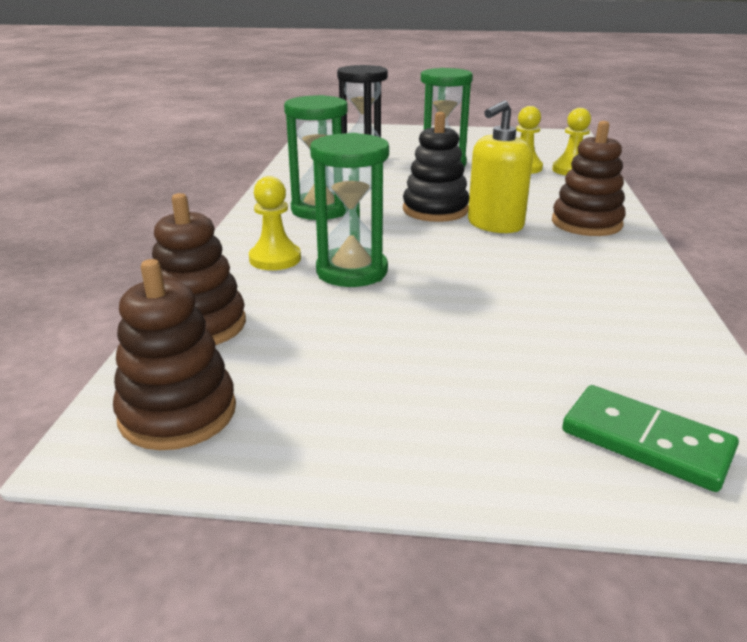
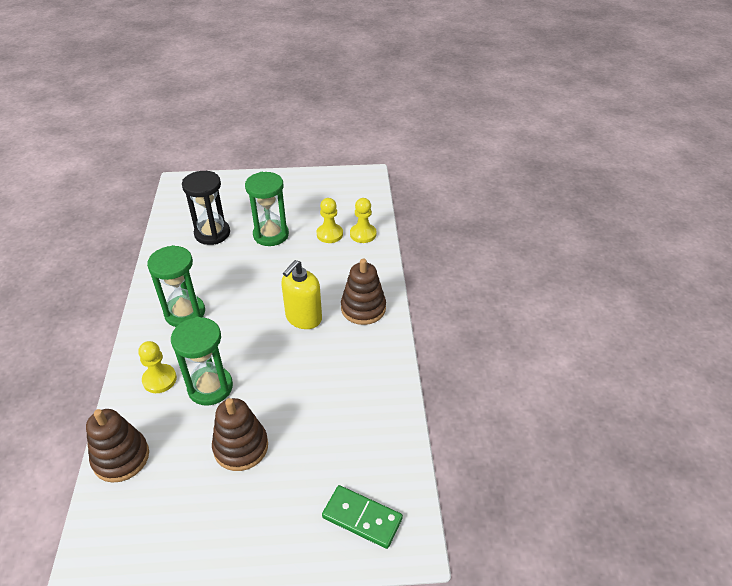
camera: 10 degrees left, 15 degrees up
(178, 413) = (123, 536): brown stacking toy -> brown stacking toy (241, 447)
(435, 210) = (264, 303): black stacking toy -> none

